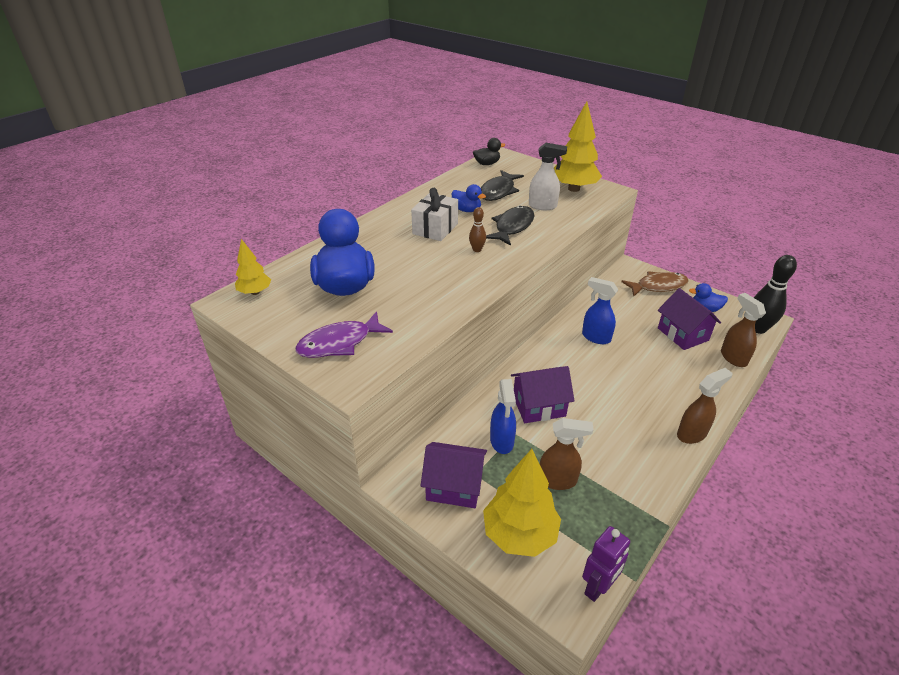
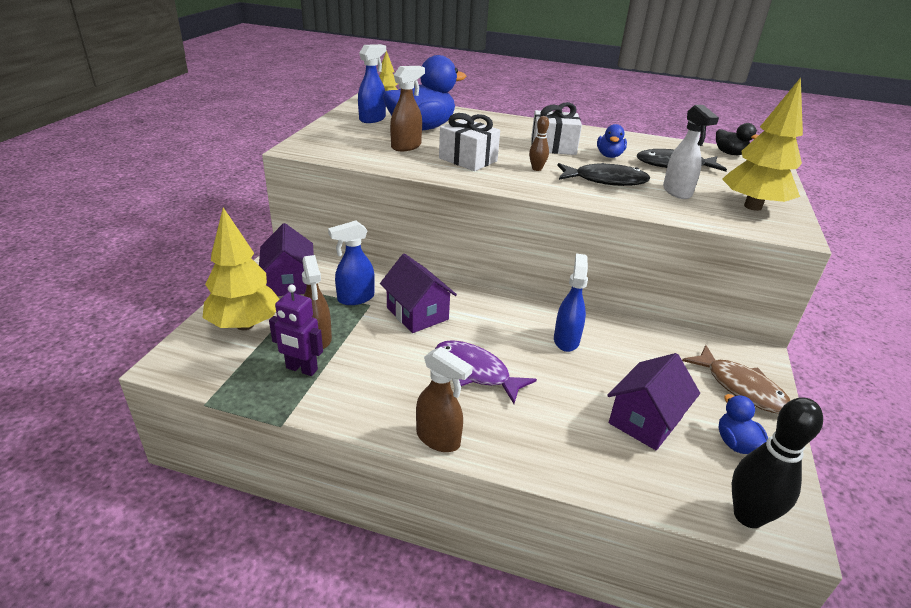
camera: 65 degrees right, 5 degrees down
(295, 311) = (372, 119): none -> blue spray bottle
(339, 343) = (343, 138): purple fish -> purple fish (475, 372)
(440, 278) = (468, 160): none -> white gift
(598, 588) = (192, 379): purple robot -> purple robot (301, 369)
(733, 357) = (636, 481): brown spray bottle -> brown spray bottle (406, 146)

